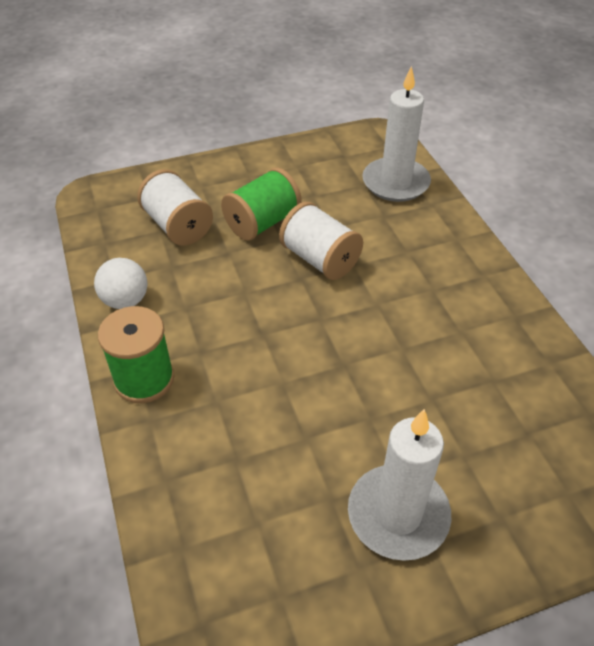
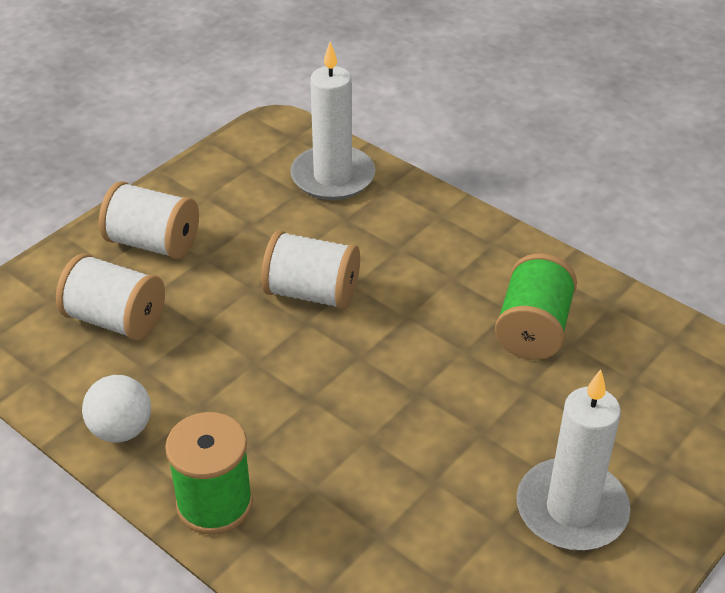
camera: 30 degrees left, 5 degrees down
(239, 184) = (153, 243): none -> white spool
(262, 223) = (215, 277): green spool -> green spool (533, 329)

